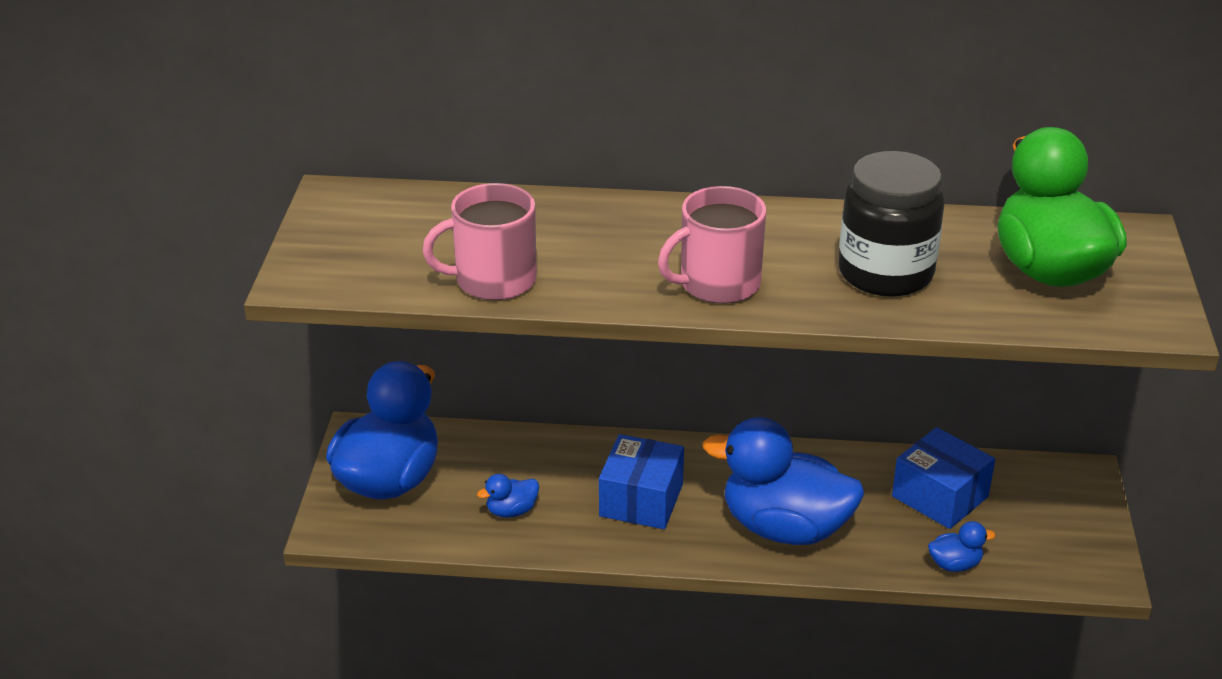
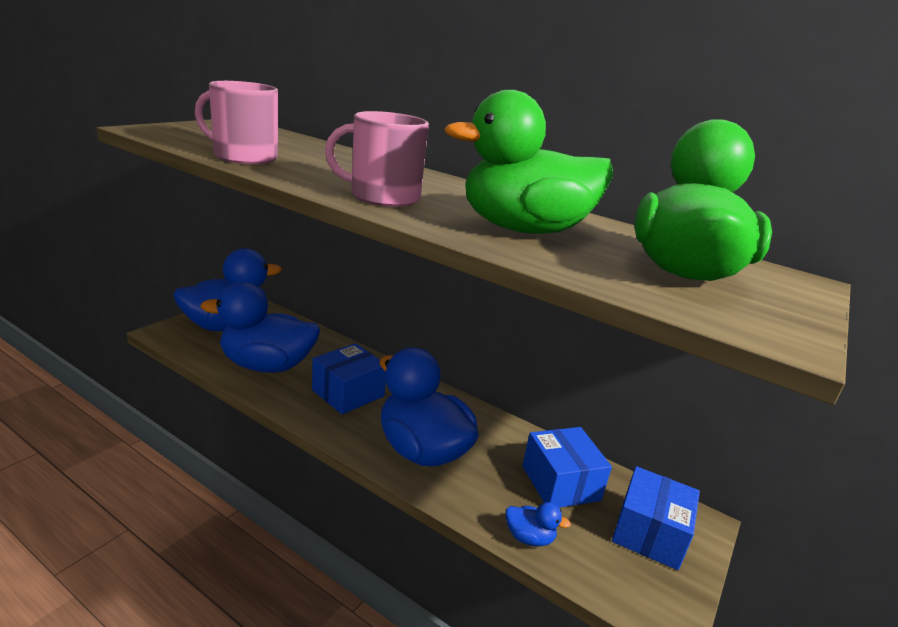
camera: 25 degrees right, 10 degrees down
(511, 511) = (267, 365): blue duck -> blue duck, size x2.46
(885, 273) = (524, 230): black jar -> green duck
(1048, 507) = (649, 533): none -> blue box

